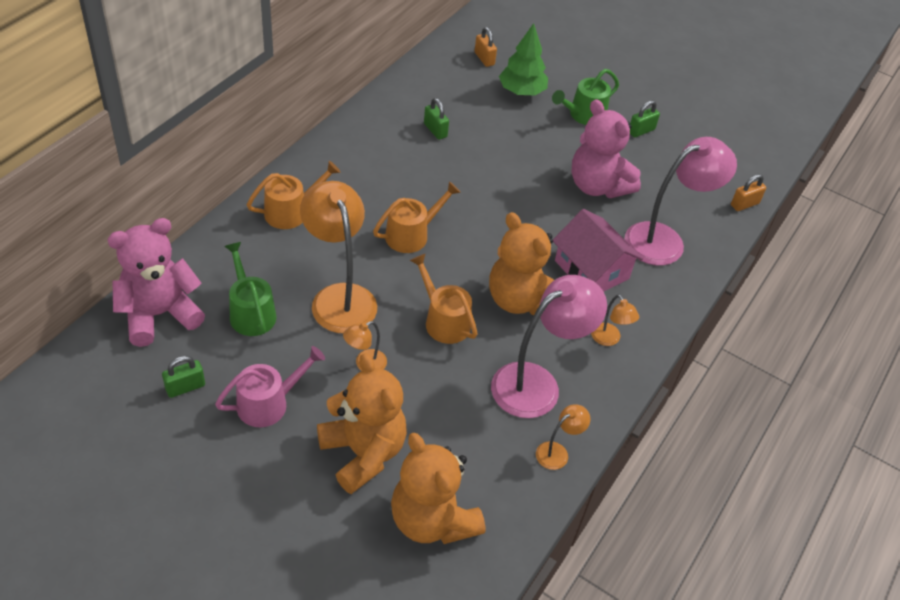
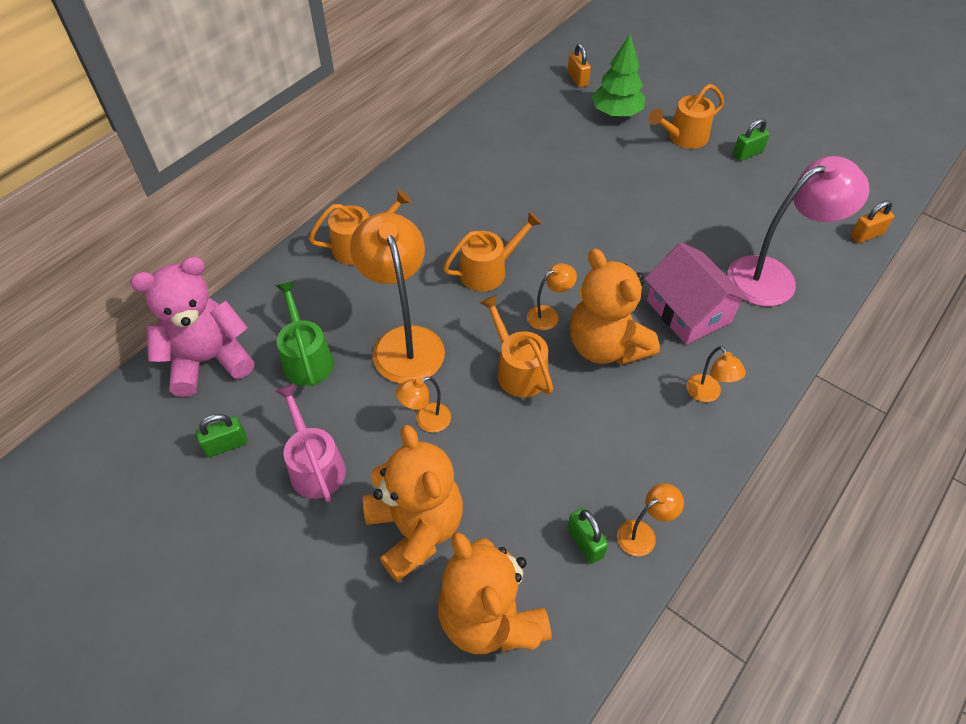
camera: 10 degrees right, 5 degrees up
(268, 403) = (315, 466): pink watering can -> pink watering can turned 90 degrees counterclockwise
(435, 130) = (521, 156): green padlock -> green padlock (585, 542)
(468, 273) = (548, 315): none -> orange lamp
(537, 383) = (621, 447): pink lamp -> none
(583, 115) = (683, 137): green watering can -> orange watering can
(597, 186) = (697, 215): pink teddy bear -> none

